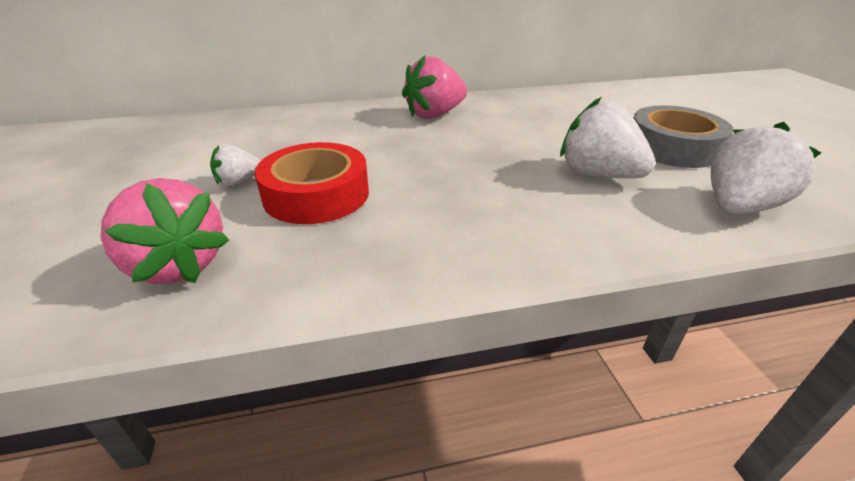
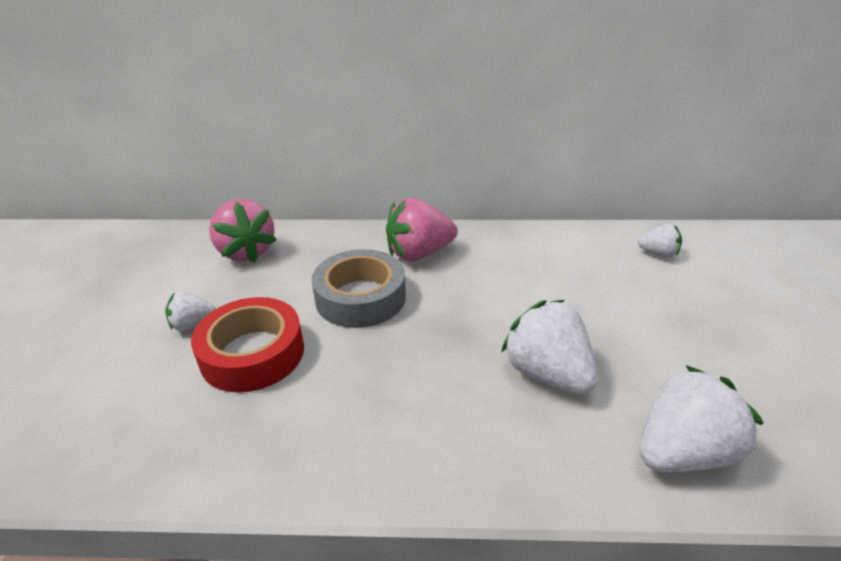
camera: 15 degrees right, 0 degrees up
(178, 265) = (104, 421): pink strawberry -> pink strawberry (246, 252)
(630, 98) = (658, 254): none -> white strawberry
(672, 147) = (661, 344): grey tape -> grey tape (360, 297)

